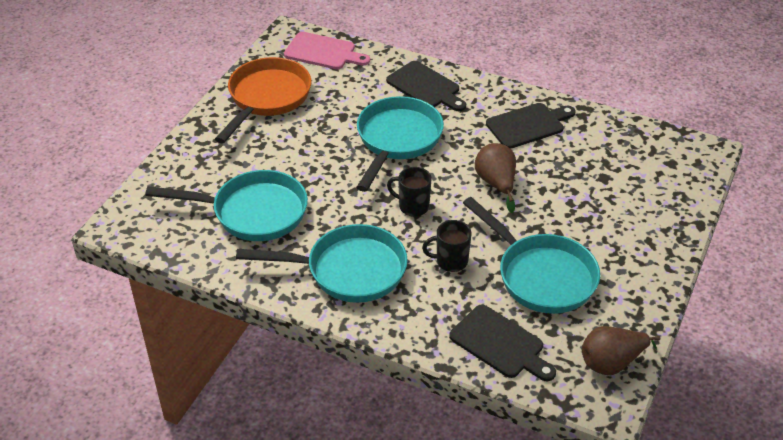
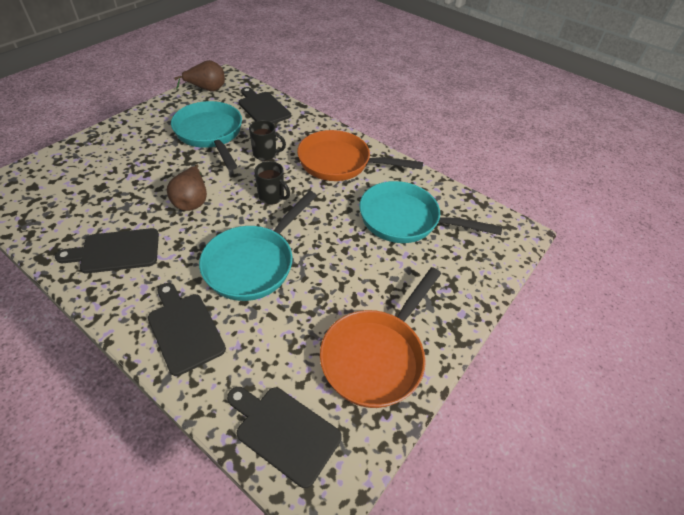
camera: 170 degrees left, 5 degrees up
(323, 52) = (284, 431): pink cutting board -> black cutting board
(348, 270) = (340, 163): turquoise pan -> orange pan

